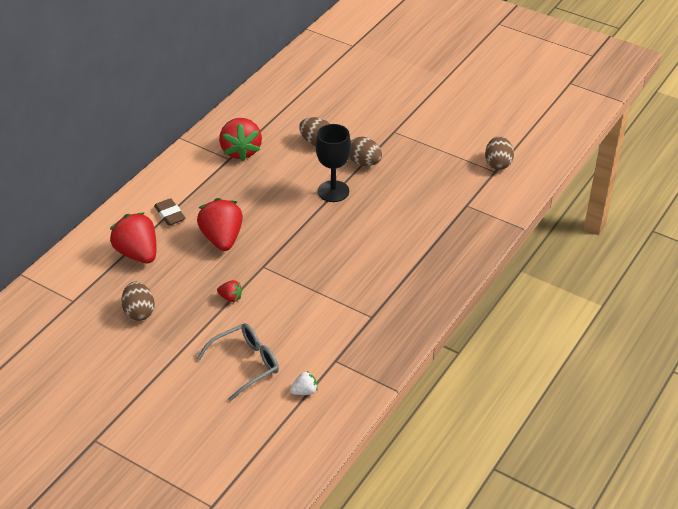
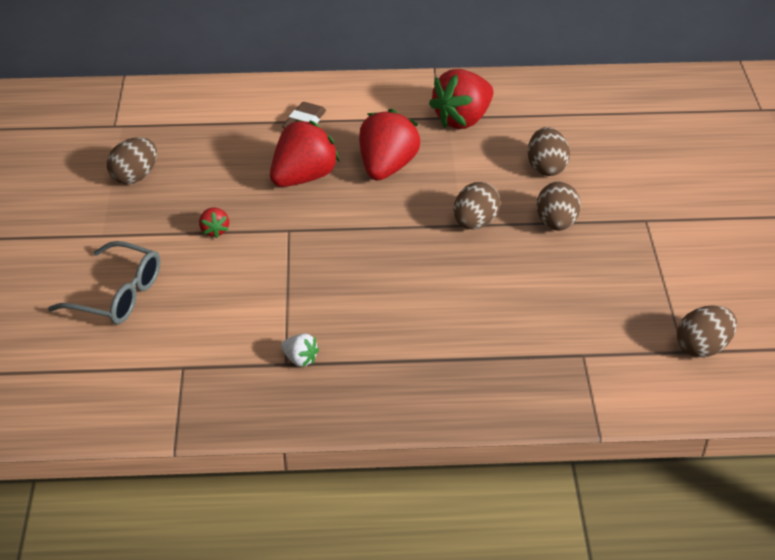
camera: 55 degrees right, 0 degrees up
(138, 253) = (222, 131): red strawberry -> red strawberry (387, 167)
(304, 391) = (110, 365): white strawberry -> white strawberry (300, 359)
(333, 191) = (475, 222): black goblet -> brown egg

